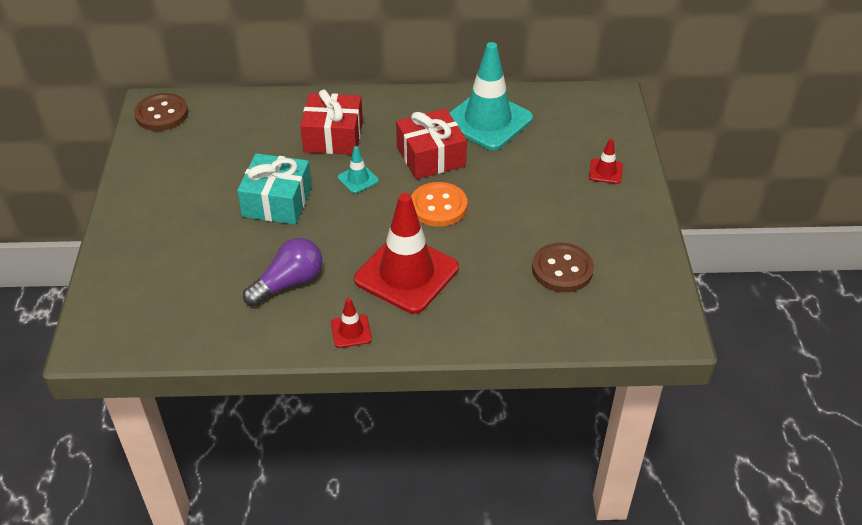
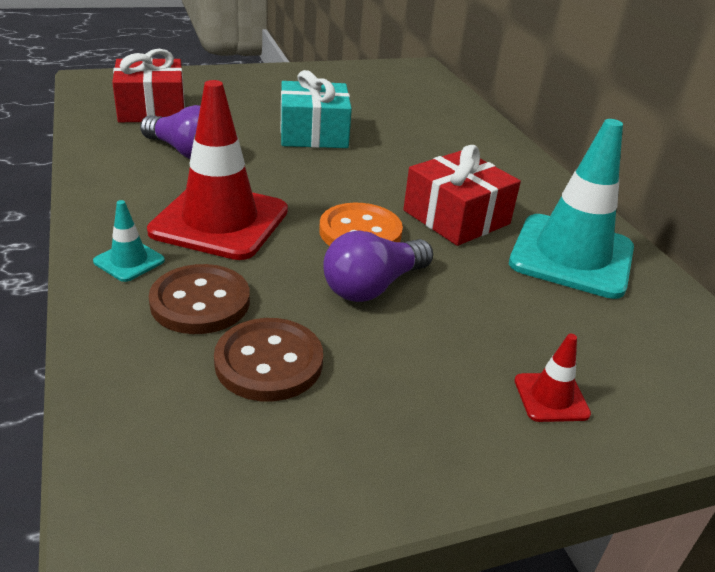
camera: 70 degrees right, 10 degrees down
(162, 114) = (409, 71): brown button -> brown button (200, 302)
(333, 137) = (443, 151): red gift -> red gift (152, 109)
(351, 331) = (112, 195): red traffic cone -> none
(358, 179) = (378, 173): turquoise traffic cone -> turquoise traffic cone (129, 261)
(501, 213) = (373, 286): none -> purple light bulb

